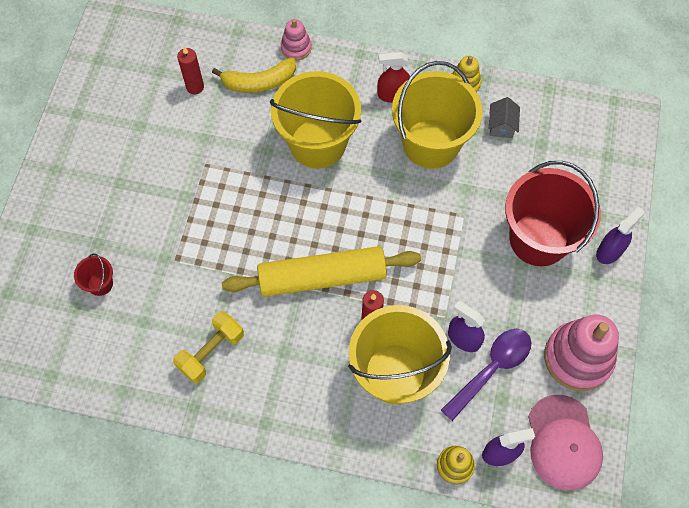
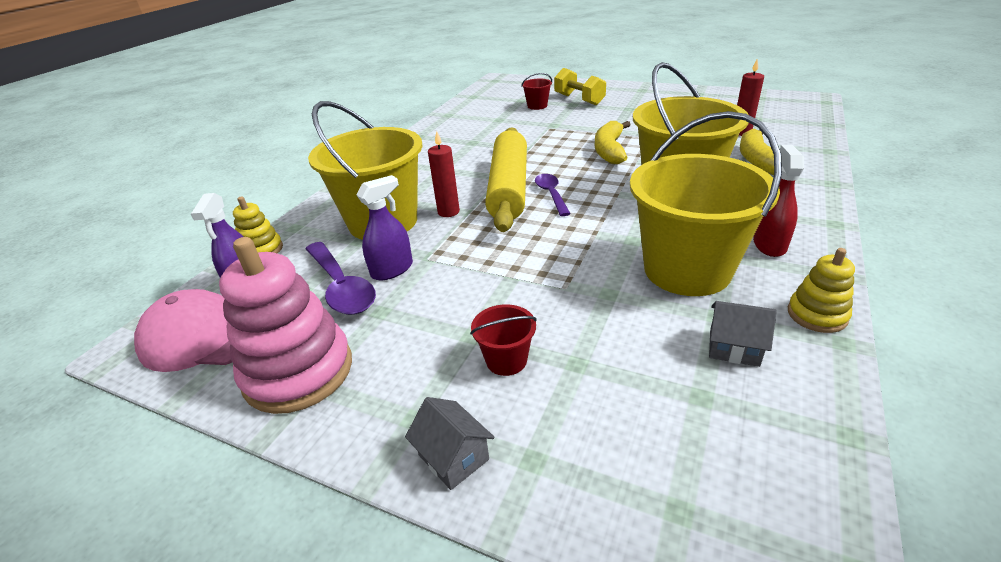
camera: 105 degrees right, 30 degrees down
(211, 352) = (459, 141): yellow dumbbell -> yellow dumbbell (579, 99)
(236, 197) = (609, 150): none -> yellow banana
(296, 48) = (822, 181): pink stacking toy -> none
(332, 239) = (551, 194): none -> purple spoon
(538, 239) = (506, 360): red bucket -> red bucket, size x0.42
(609, 251) = (453, 457): purple spray bottle -> grey house

